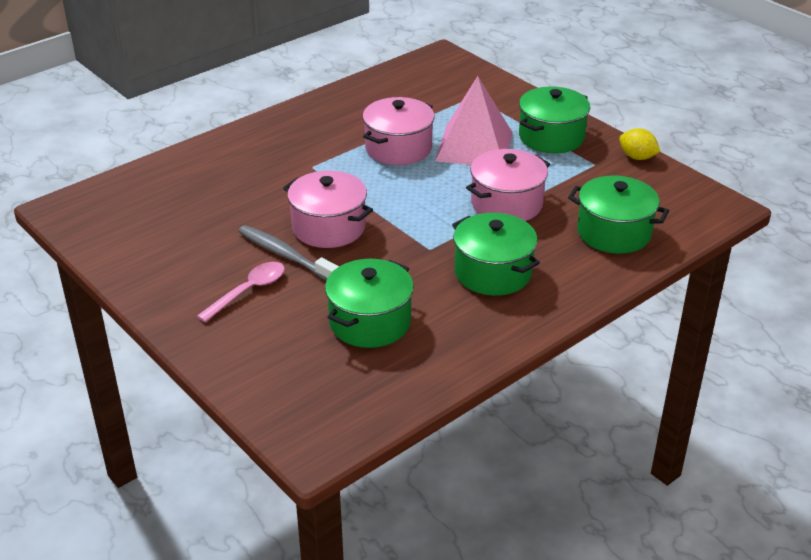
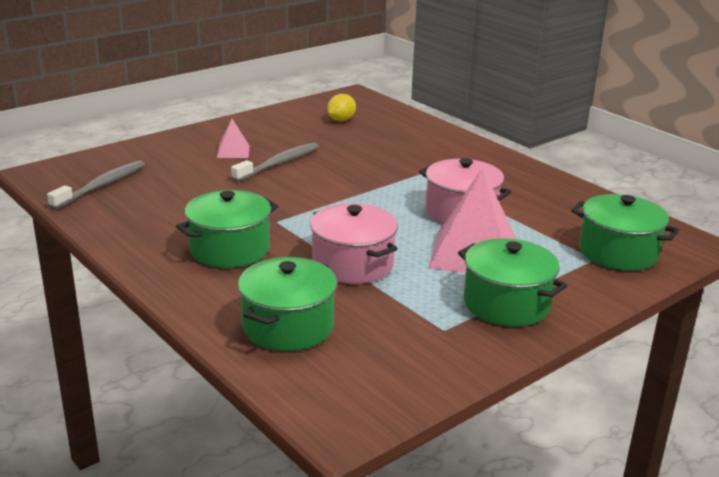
camera: 90 degrees right, 10 degrees down
(248, 291) = (233, 151): pink spoon -> pink pyramid
(328, 227) = (318, 179): pink pot -> none
(353, 384) = (101, 186): none -> grey toothbrush
(370, 322) = (175, 193): green pot -> green pot (618, 252)
(637, 157) = (466, 365): yellow lemon -> yellow lemon (341, 120)

